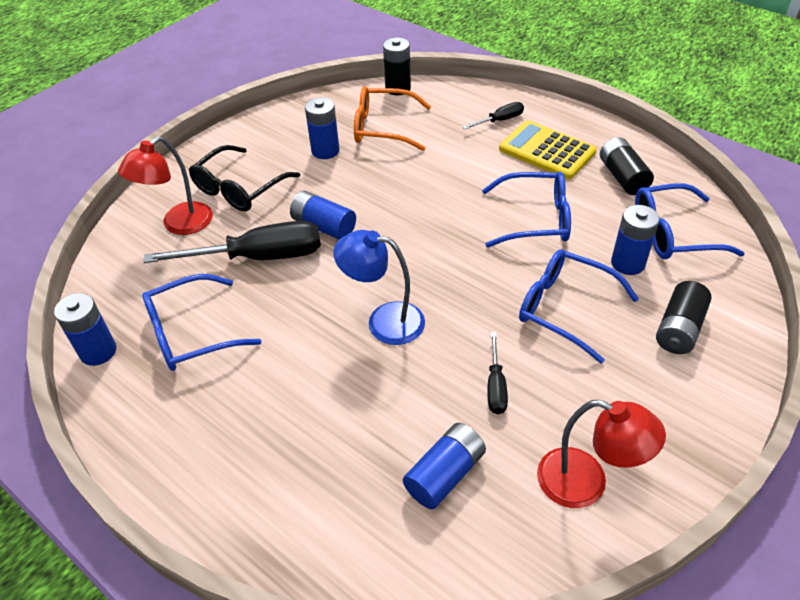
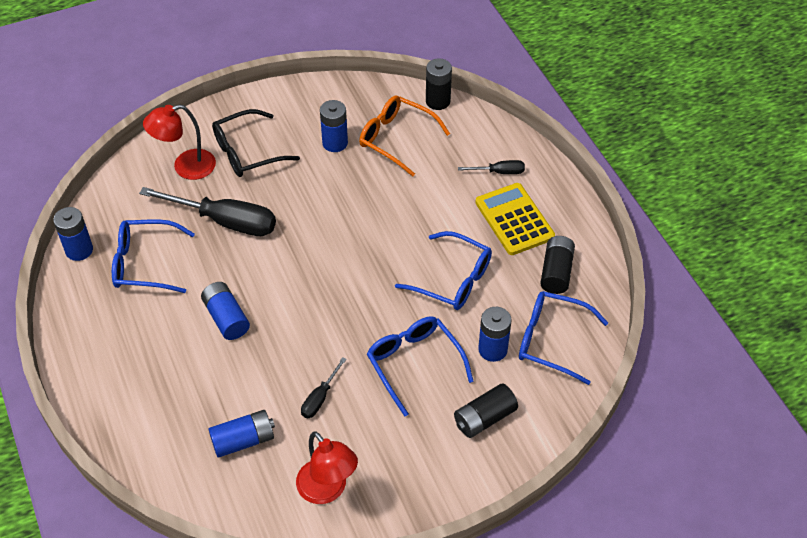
camera: 25 degrees right, 5 degrees up
(324, 226) = (288, 215): blue battery -> blue battery (226, 318)
(384, 321) = (279, 314): blue lamp -> none

